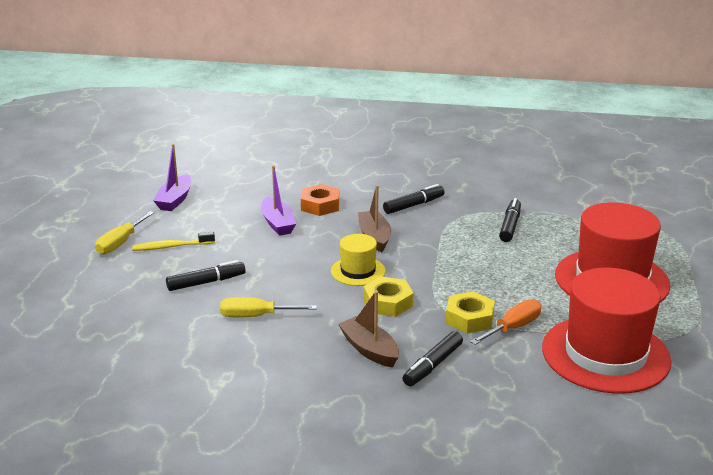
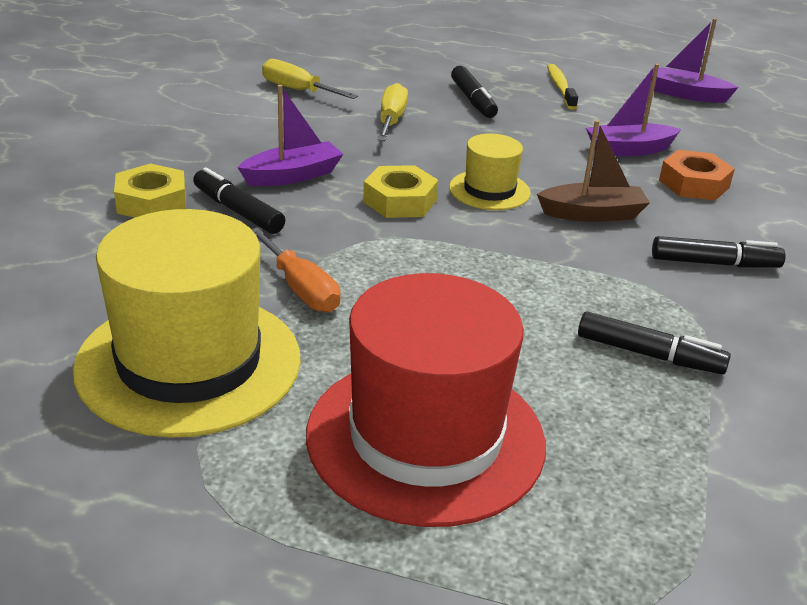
camera: 95 degrees right, 5 degrees up
(120, 243) = (568, 65): yellow screwdriver -> yellow screwdriver (298, 90)
(369, 350) = (292, 176): brown boat -> purple boat
(414, 205) = (714, 263): black marker -> black marker turned 60 degrees counterclockwise
(469, 318) = (339, 256): yellow nut -> yellow nut (152, 202)
(605, 354) = (189, 362): red hat -> yellow hat

